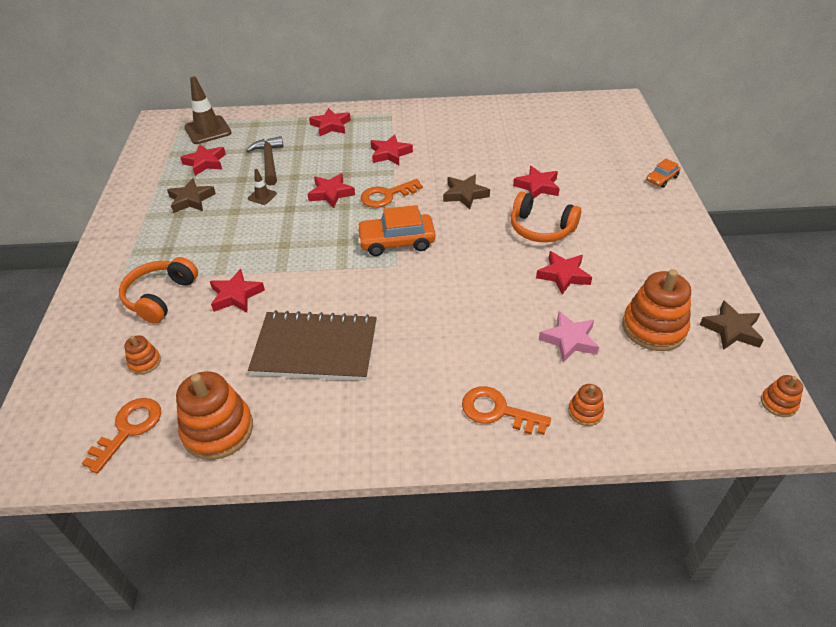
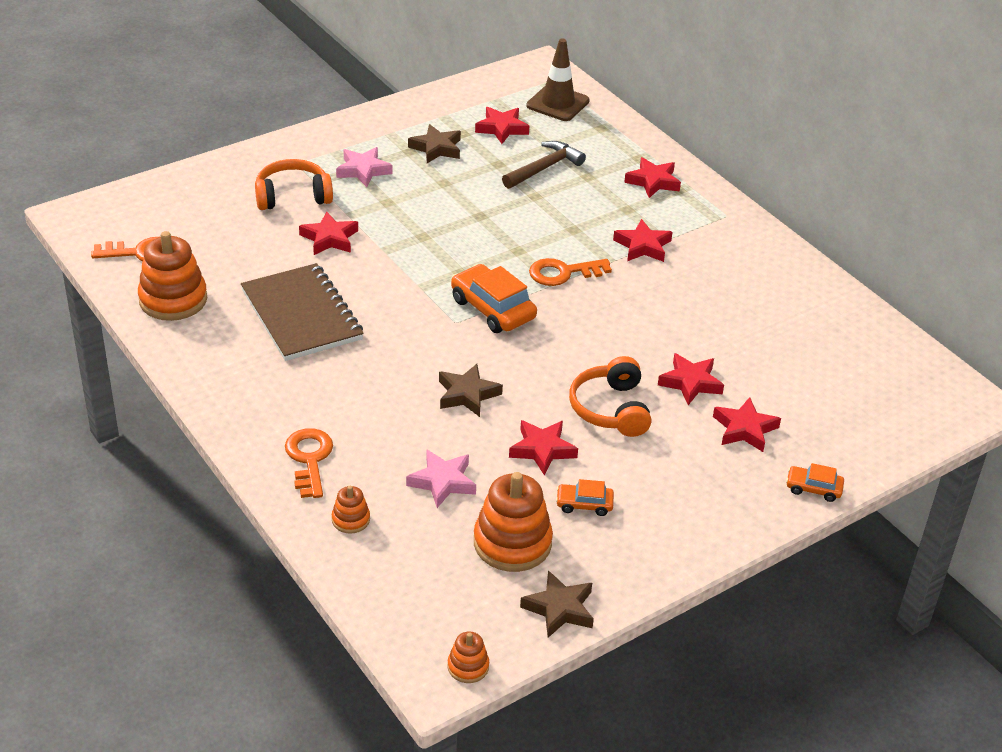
camera: 55 degrees right, 5 degrees down
(145, 362) = (213, 226): orange stacking toy -> none
(174, 245) = (363, 170): none -> pink star
(262, 196) = (483, 189): brown traffic cone -> none
(331, 193) = (530, 233): red star -> red star (744, 429)
(386, 195) = (563, 273): orange key -> orange key turned 45 degrees counterclockwise
(465, 194) = (619, 330): brown star -> brown star (467, 394)
(630, 277) = (584, 504): none -> orange car

